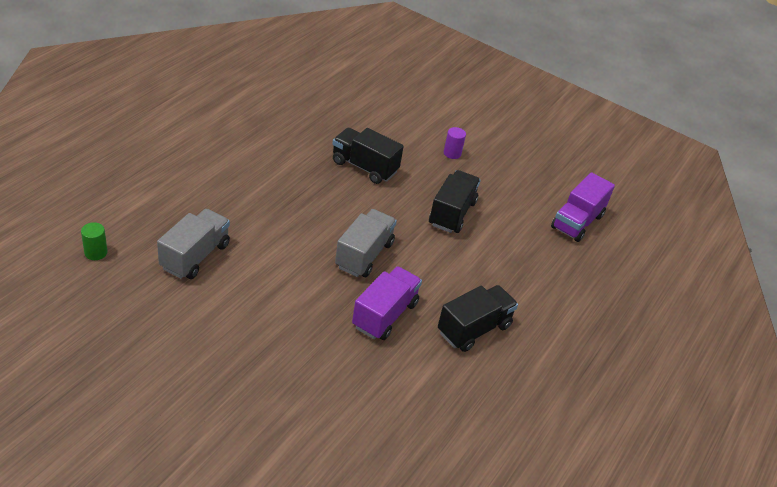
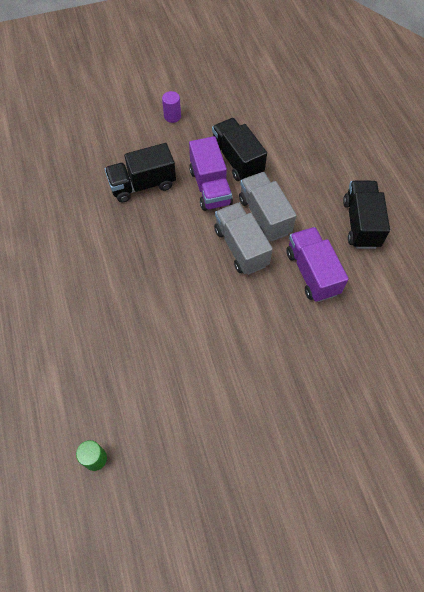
camera: 45 degrees left, 20 degrees up
(195, 256) = (157, 375): grey truck -> grey truck (264, 216)
(577, 222) = (299, 90): purple truck -> purple truck (210, 187)

